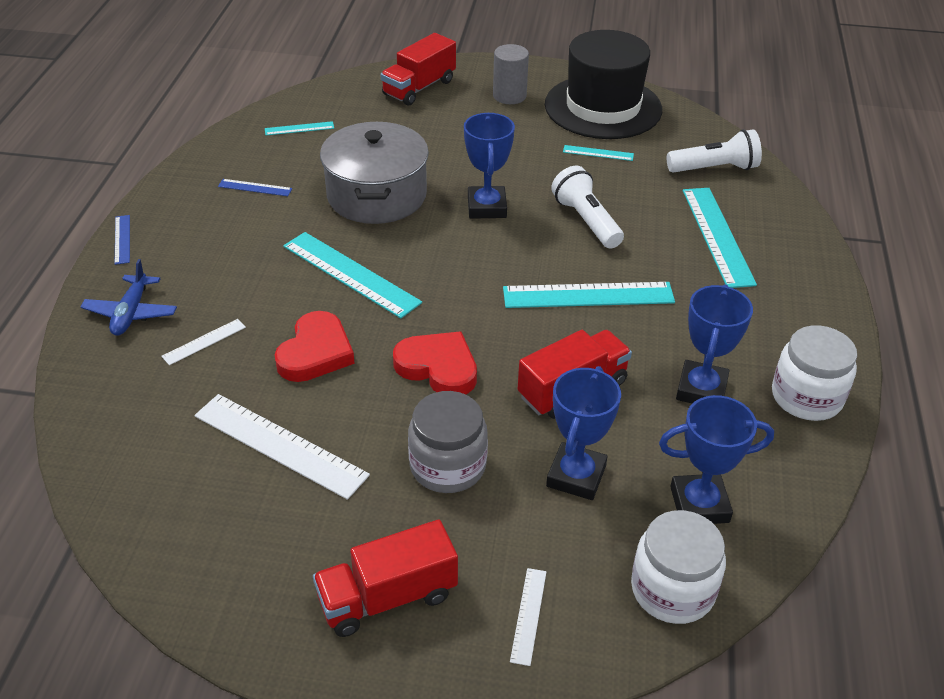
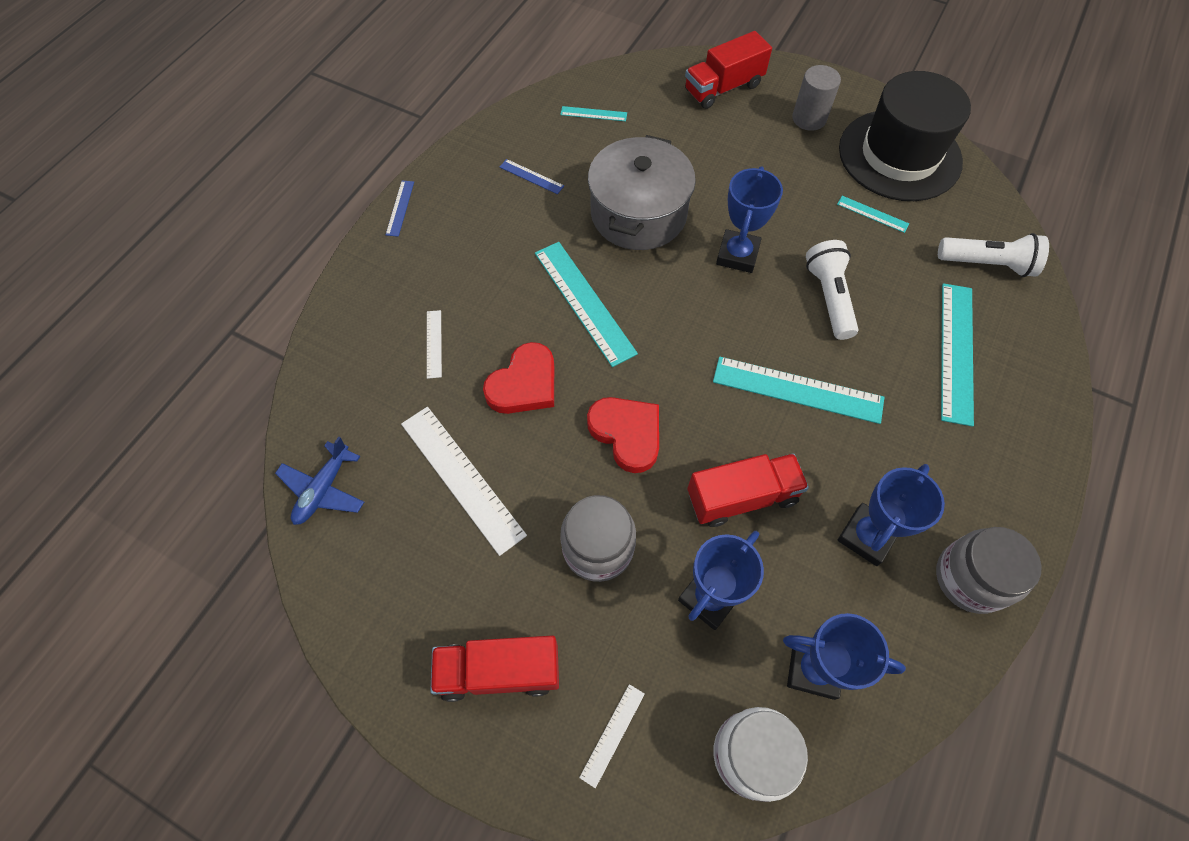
camera: 20 degrees right, 20 degrees up
(131, 313) = (383, 294): blue plane -> blue plane (323, 489)
(204, 341) = (434, 343): white ruler -> white ruler turned 75 degrees counterclockwise
(806, 397) = (970, 578): white jar -> grey jar

